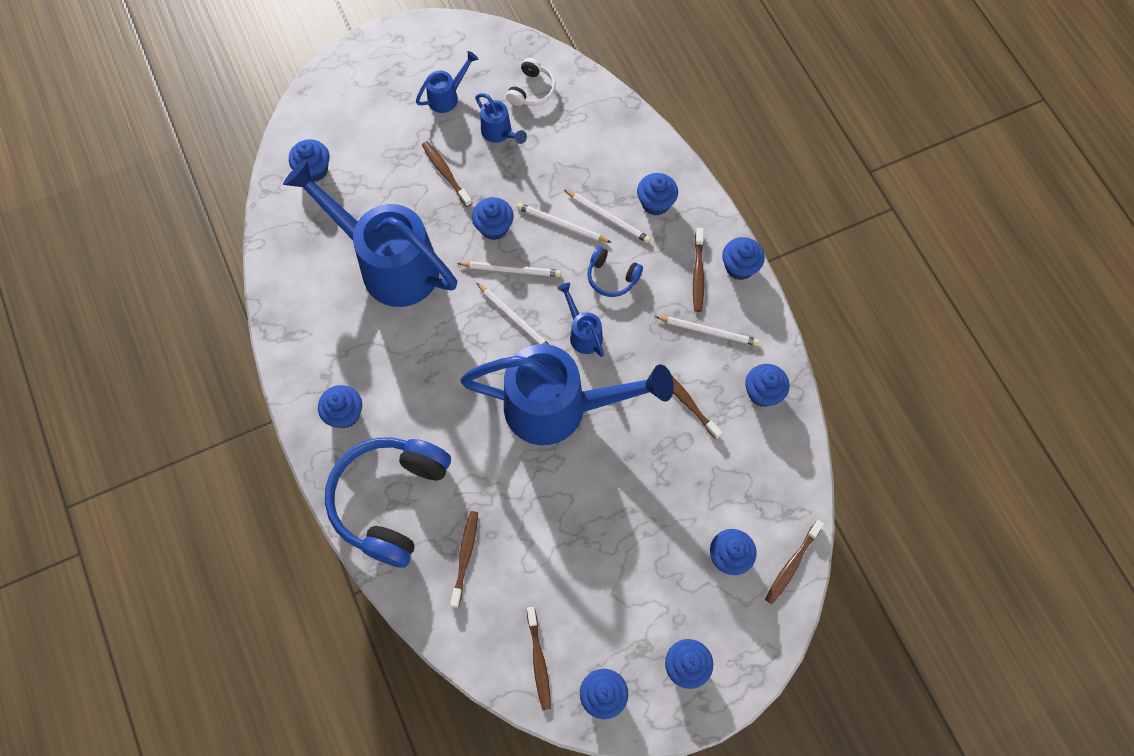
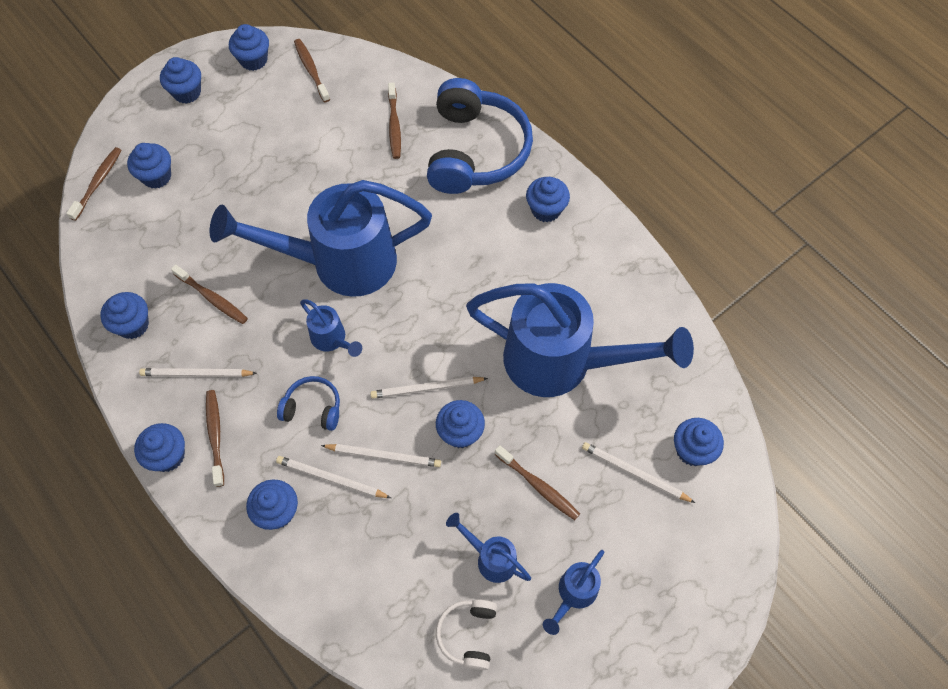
camera: 165 degrees right, 5 degrees down
(515, 319) = (407, 337): white pencil -> white pencil (635, 473)

